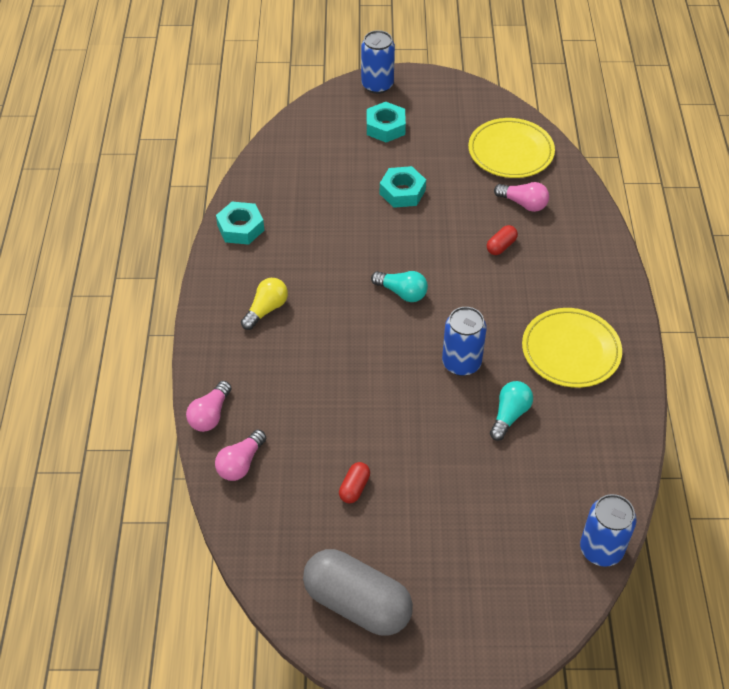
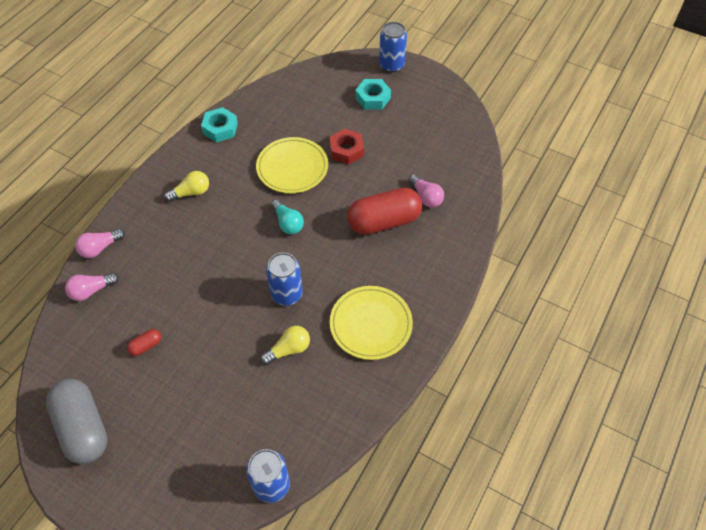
camera: 30 degrees right, 5 degrees up
(402, 192) = (346, 150): turquoise nut -> red nut
(501, 246) = (384, 221): red capsule -> red capsule, size x2.37
(509, 415) = (288, 349): turquoise light bulb -> yellow light bulb
(510, 152) = (448, 154): yellow plate -> yellow plate (292, 168)

